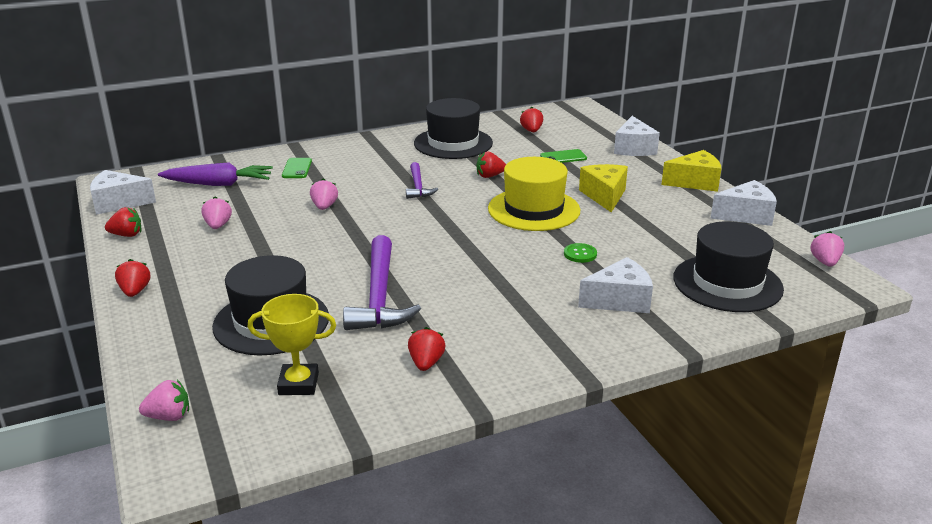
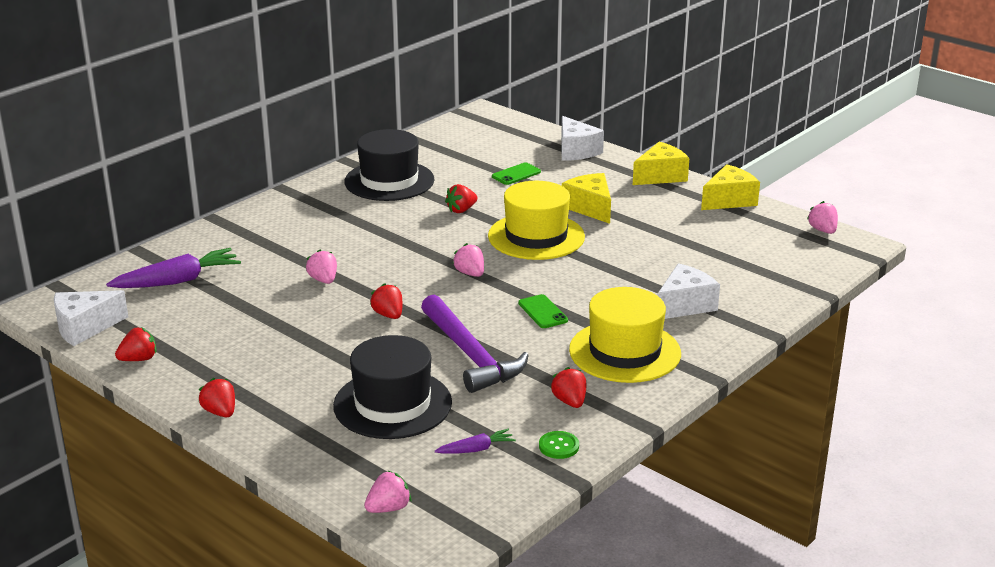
camera: 25 degrees left, 0 degrees up
(218, 226) = (230, 326): pink strawberry -> pink strawberry (470, 273)
(297, 168) = (247, 244): green phone -> green phone (542, 312)
(298, 384) = (476, 449): yellow trophy -> purple carrot
(418, 187) = (399, 237): purple hammer -> none
(522, 329) = (625, 351): none -> yellow hat
(531, 131) = (458, 150): red strawberry -> red strawberry (388, 315)
(580, 254) = (616, 271): green button -> green button (558, 446)
(727, 283) = (760, 268): black hat -> none
(746, 215) = (729, 200): white cheese -> yellow cheese

